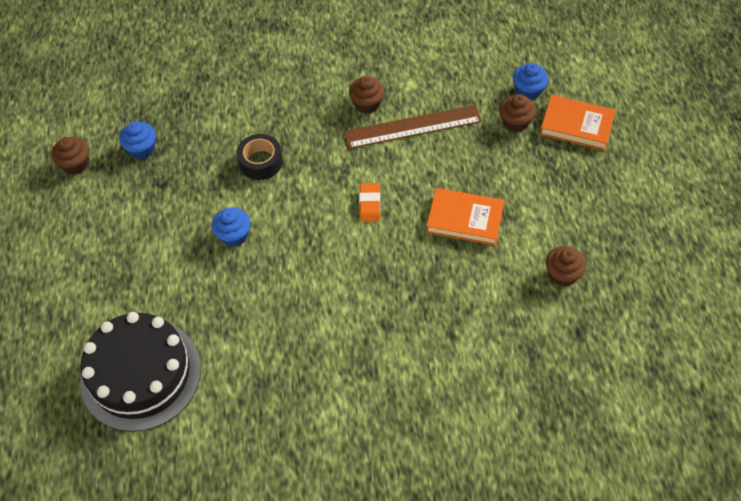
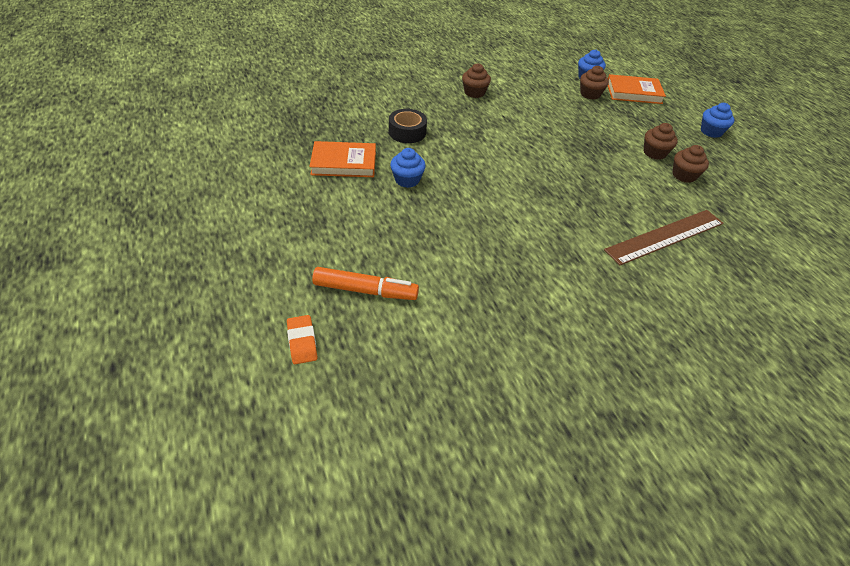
camera: 20 degrees left, 10 degrees down
(75, 164) = (241, 147): brown cupcake -> brown cupcake (654, 153)
(141, 374) = (365, 290): black cake -> orange marker
(142, 149) = (299, 133): blue cupcake -> blue cupcake (711, 131)
(370, 204) = (510, 149): orange eraser -> orange eraser (302, 342)
(413, 127) = (517, 102): brown ruler -> brown ruler (665, 236)
(465, 219) = (589, 151): orange book -> orange book (344, 163)

